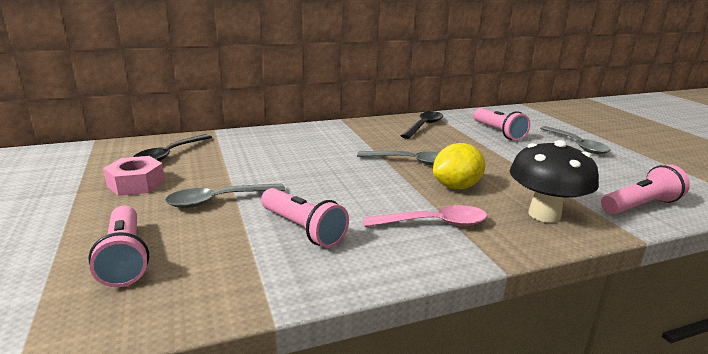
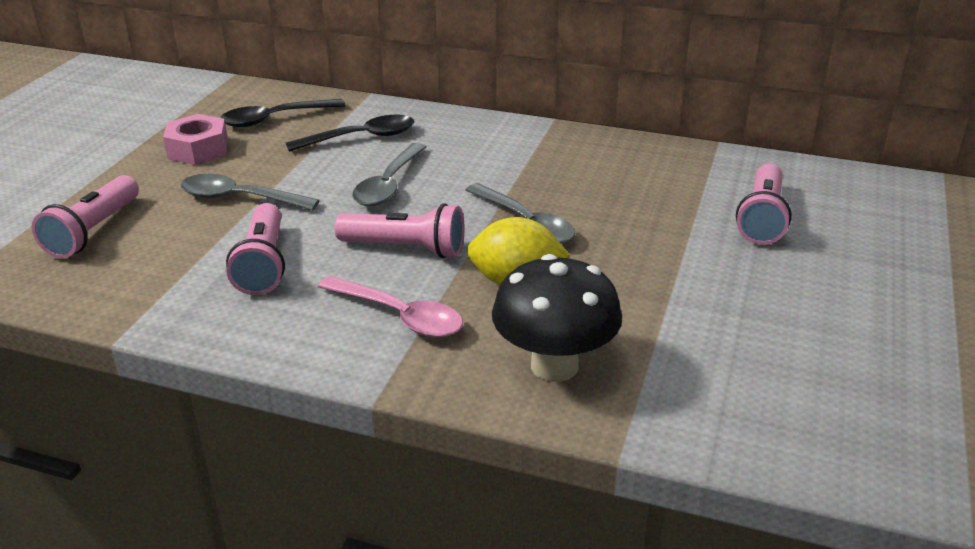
camera: 40 degrees right, 10 degrees up
(424, 126) = (656, 169): black spoon -> black spoon (361, 138)
(577, 145) = (858, 289): grey spoon -> grey spoon (388, 185)
(640, 206) = (728, 419): pink flashlight -> pink flashlight (406, 248)

